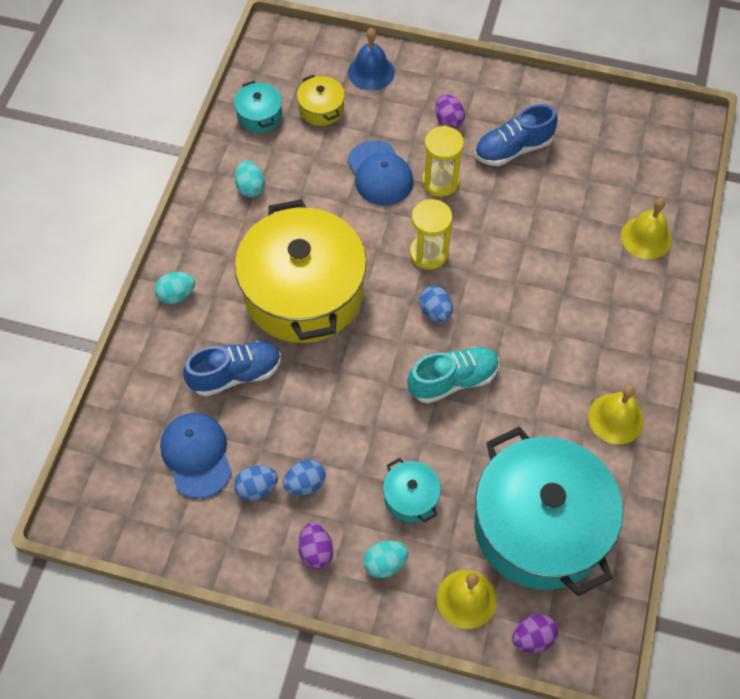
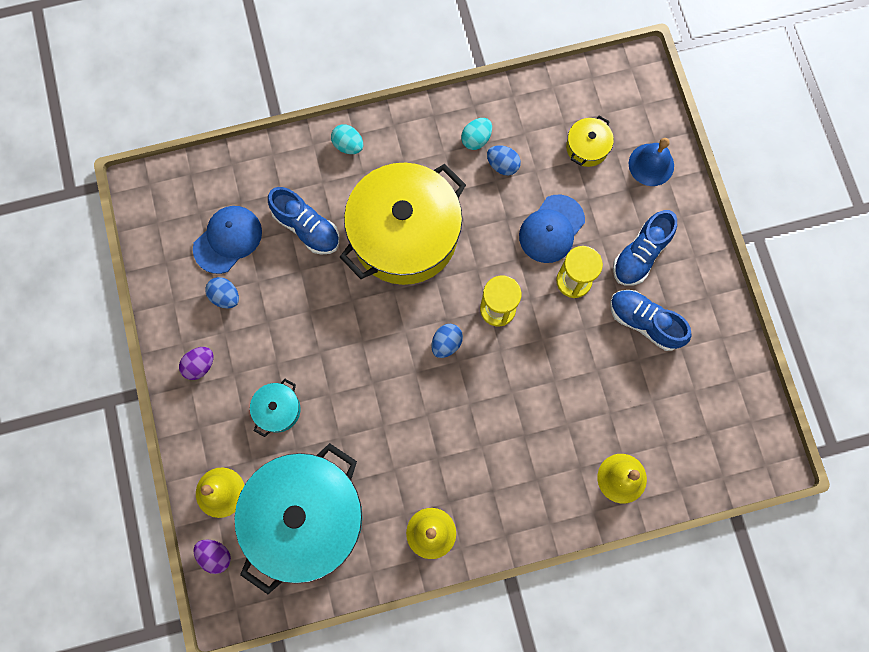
camera: 60 degrees right, 15 degrees up
(259, 115) = (549, 104): turquoise pot -> none
(305, 484) = (247, 328): blue egg -> blue egg (502, 165)
(385, 563) = (216, 419): turquoise egg -> none
(448, 121) = (640, 254): purple egg -> blue shoe
(453, 380) = (392, 389): turquoise shoe -> none

